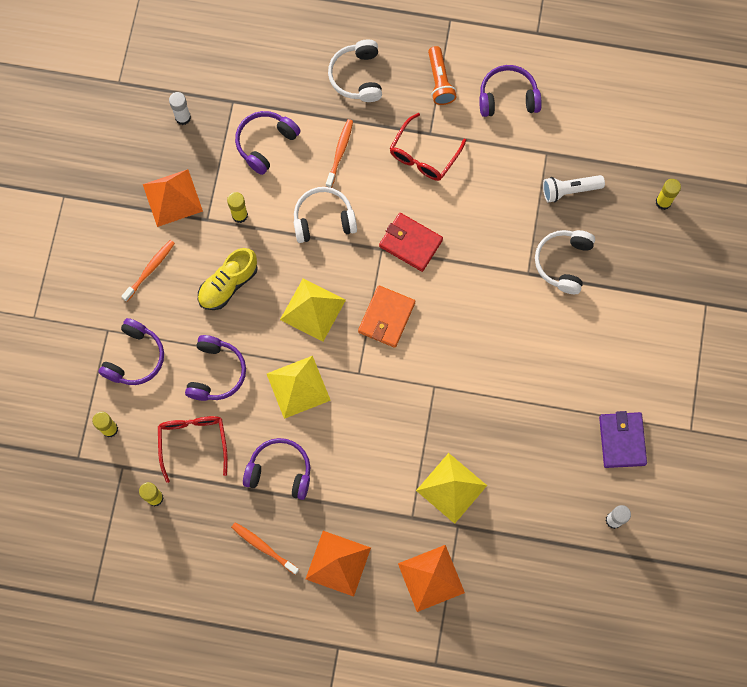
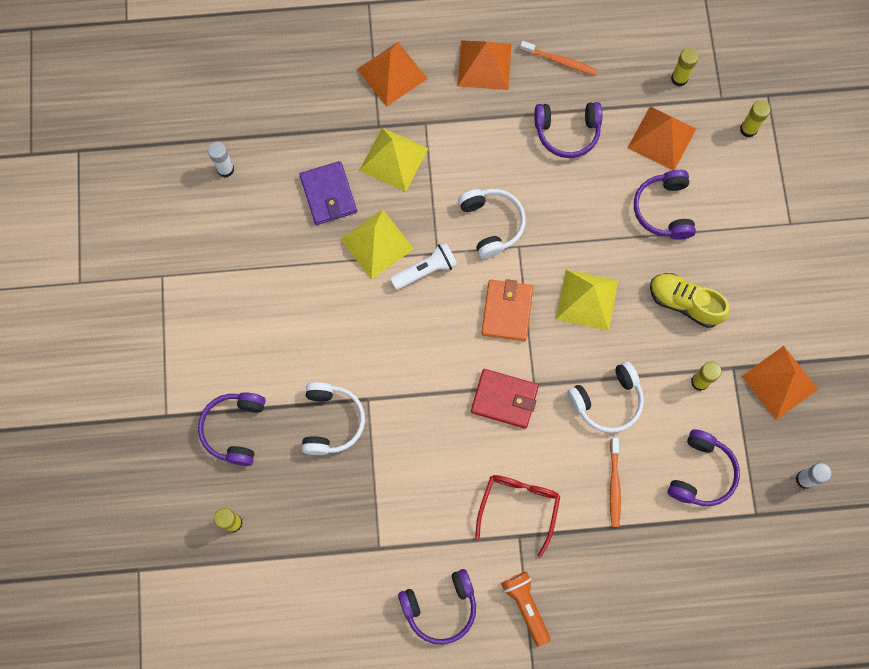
camera: 165 degrees right, 0 degrees up
(135, 358) = (751, 203): purple headphones -> purple headphones (235, 429)
(150, 269) = (772, 297): orange toothbrush -> none
(193, 442) = (662, 138): red glasses -> orange pyramid
(228, 284) = (684, 303): yellow shoe -> yellow shoe turned 90 degrees counterclockwise
(298, 386) = (576, 217): yellow pyramid -> yellow pyramid (377, 244)
(357, 76) = (624, 586): white headphones -> white headphones (492, 224)
(569, 190) = (342, 508): white flashlight -> white flashlight (426, 270)
(622, 440) = (231, 248): purple wallet -> purple wallet (328, 194)

